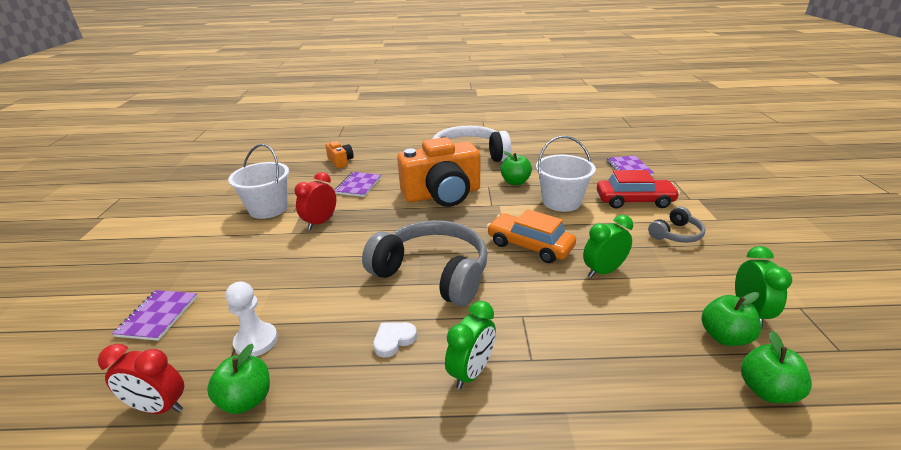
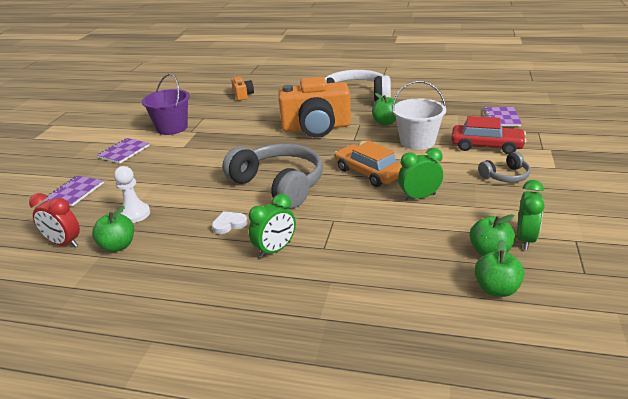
camera: 15 degrees right, 0 degrees up
(268, 209) = (172, 128): white bucket -> purple bucket
(320, 222) = (208, 141): red clock -> none
(358, 185) = (249, 115): purple notebook -> purple notebook (124, 152)

